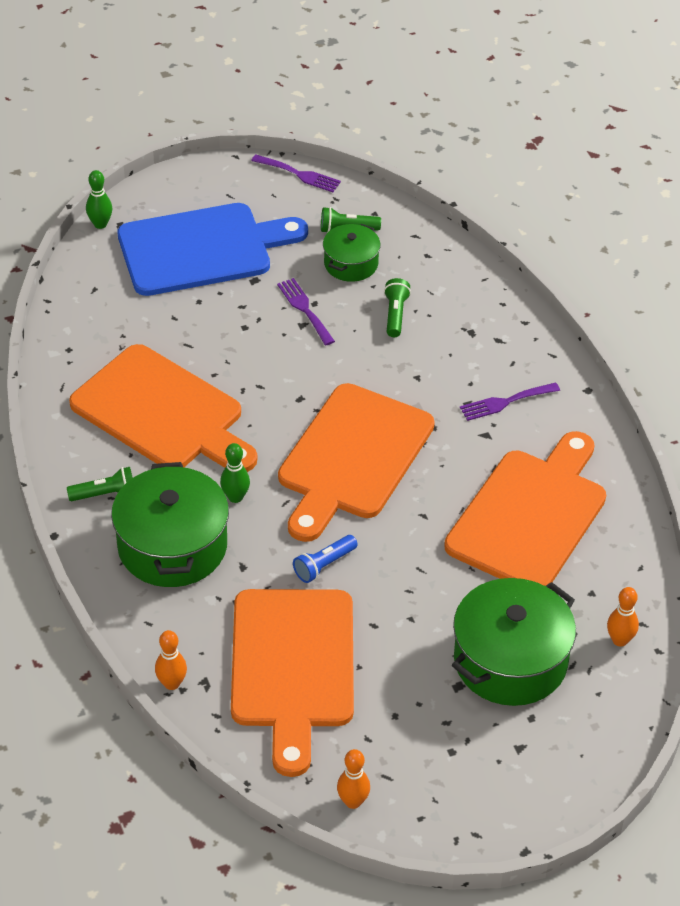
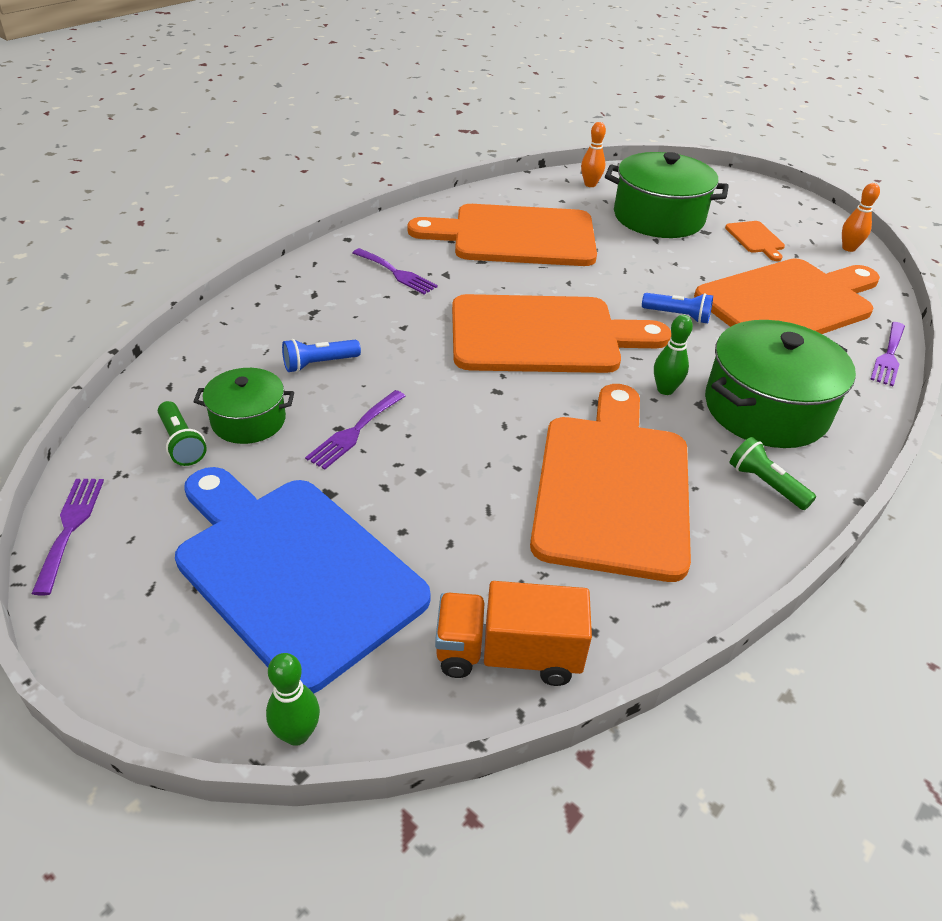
camera: 120 degrees left, 5 degrees down
(82, 310) = (508, 654): none -> orange truck
(172, 683) = (888, 356): orange bowling pin -> purple fork
(395, 315) = (319, 364): green flashlight -> blue flashlight
(418, 723) = (756, 239): none -> orange cutting board

